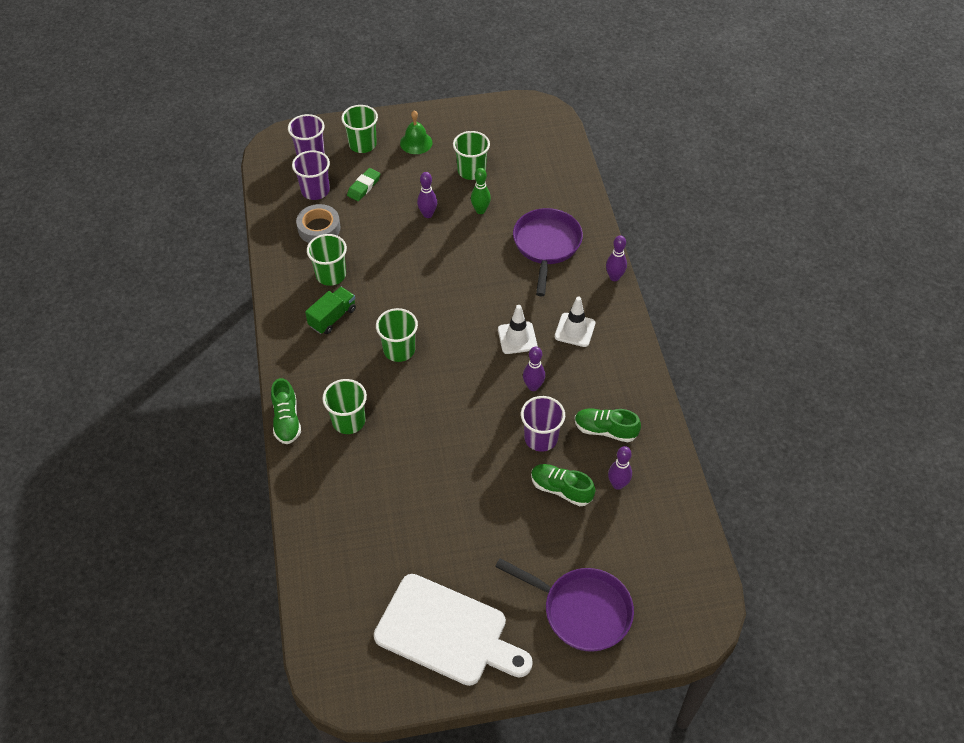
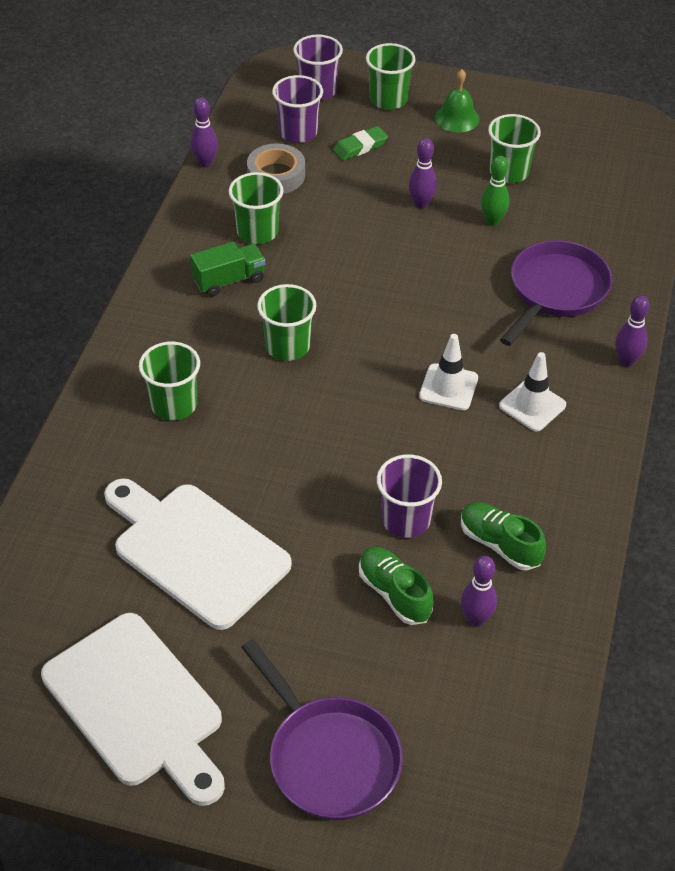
camera: 25 degrees right, 5 degrees down
(286, 420) = (101, 375): green shoe -> none
(422, 515) = (195, 551): none -> white cutting board
(533, 386) = (434, 453): purple bowling pin -> purple bowling pin (205, 163)

